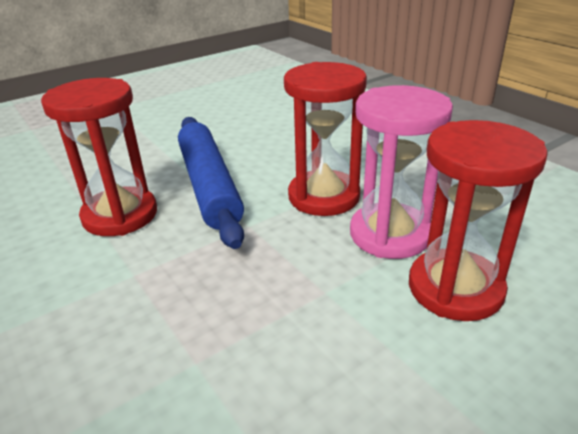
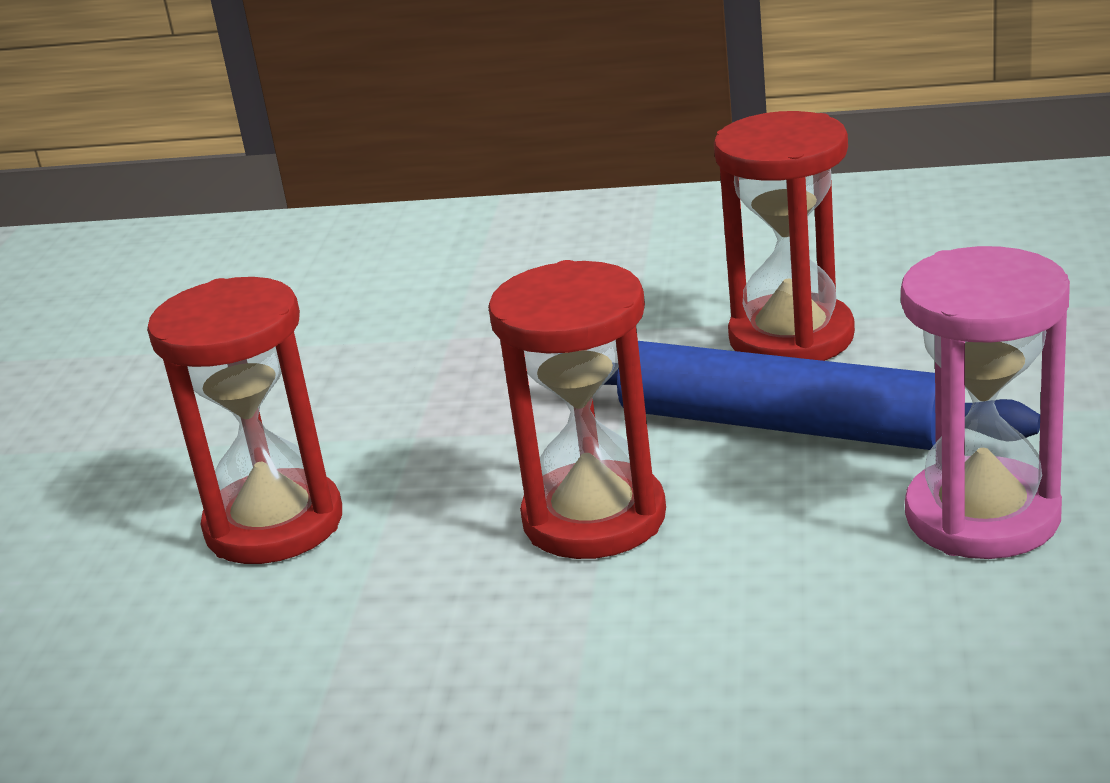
camera: 135 degrees right, 5 degrees down
(390, 234) = (423, 531): pink hourglass -> pink hourglass (982, 516)

